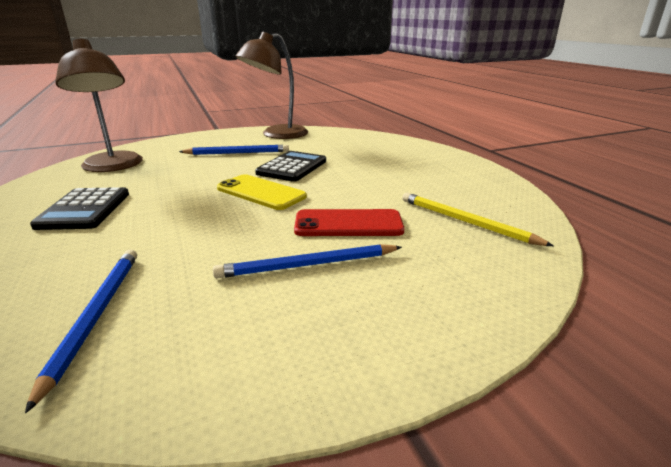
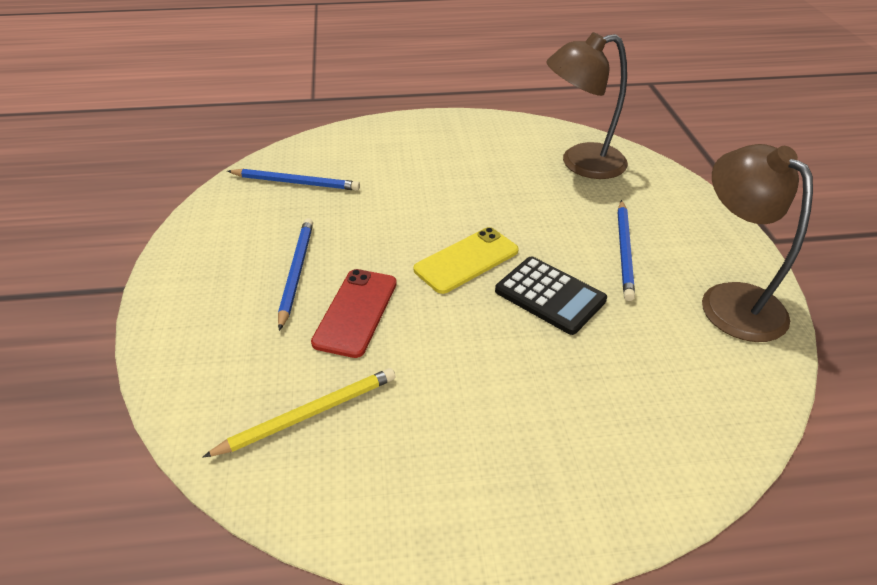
camera: 105 degrees right, 15 degrees up
(84, 209) = (464, 160): black calculator -> none

